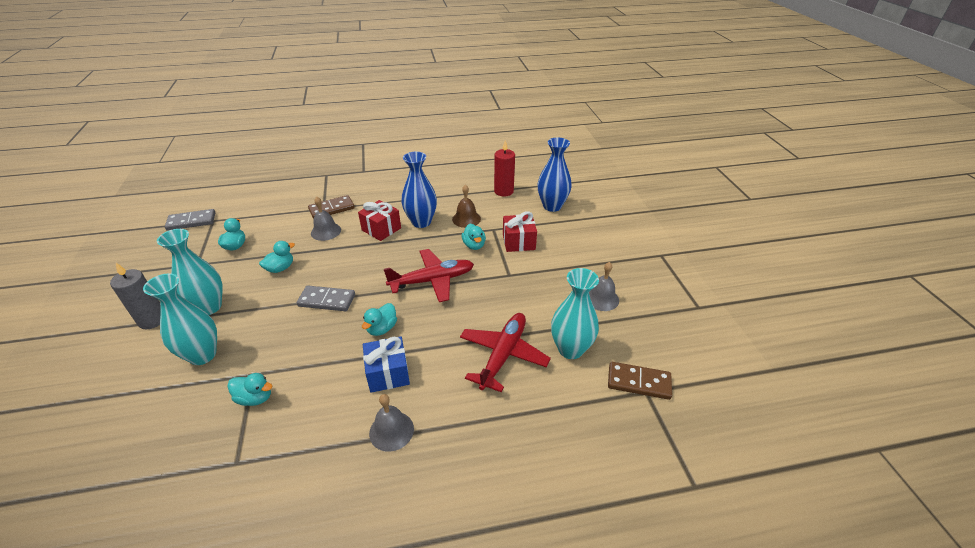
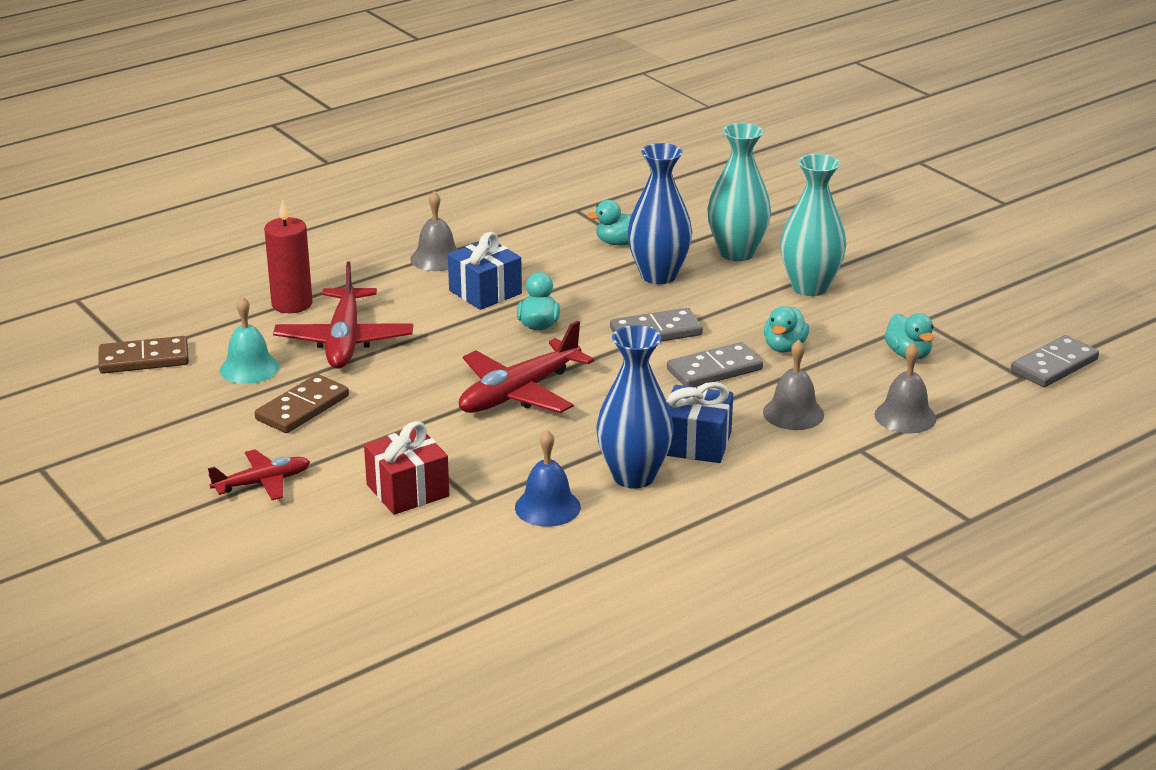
camera: 155 degrees right, 10 degrees down
(152, 320) = (858, 261): grey candle -> none
(329, 265) = (714, 370): none -> grey domino
(331, 209) = (842, 453): brown domino -> brown domino (302, 408)
(381, 229) = (696, 443): red gift -> blue gift
(466, 219) = (547, 507): brown bell -> blue bell
(474, 245) = (491, 462): turquoise duck -> none
(503, 191) = (512, 596): red candle -> red candle (292, 304)
(552, 206) = (374, 588): blue vase -> blue vase (658, 275)
(570, 349) = (249, 368): turquoise vase -> turquoise bell
(583, 264) = (262, 483): none -> red plane
(601, 298) = (215, 439): grey bell -> grey bell (905, 416)

